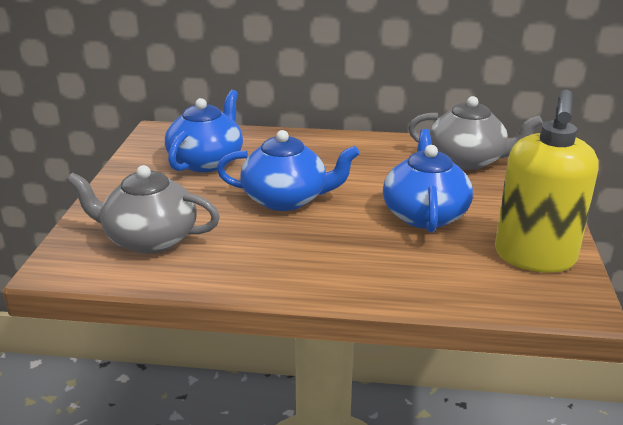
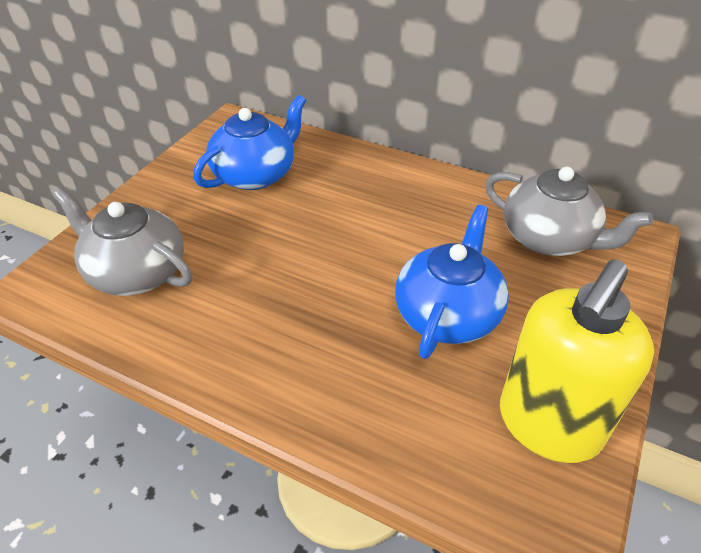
camera: 20 degrees right, 15 degrees up
(286, 199) = (305, 250): blue teapot -> none

